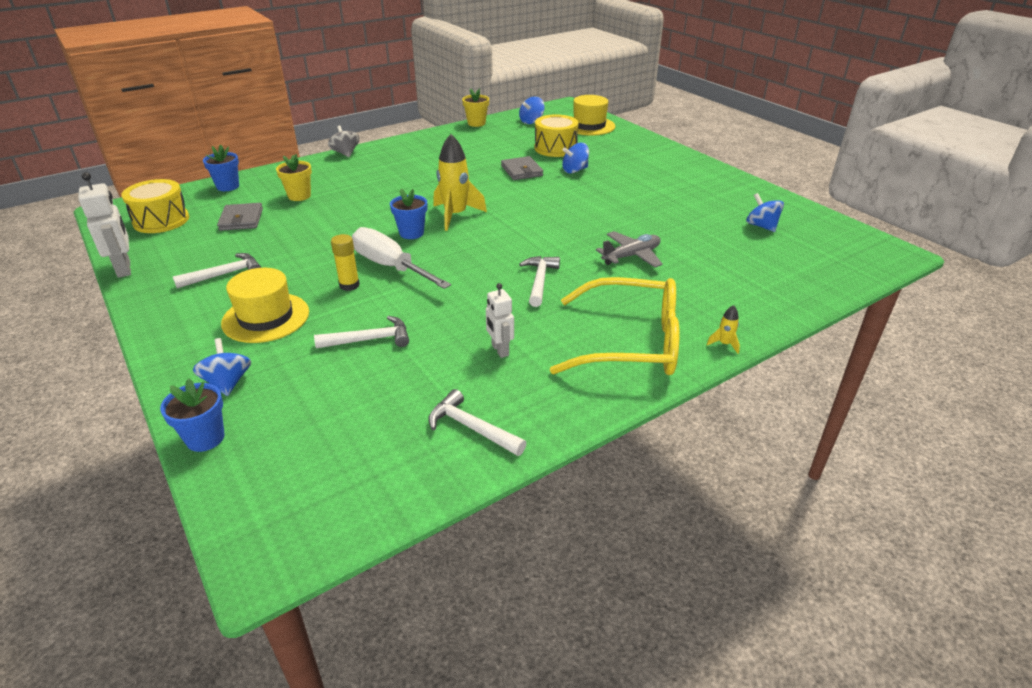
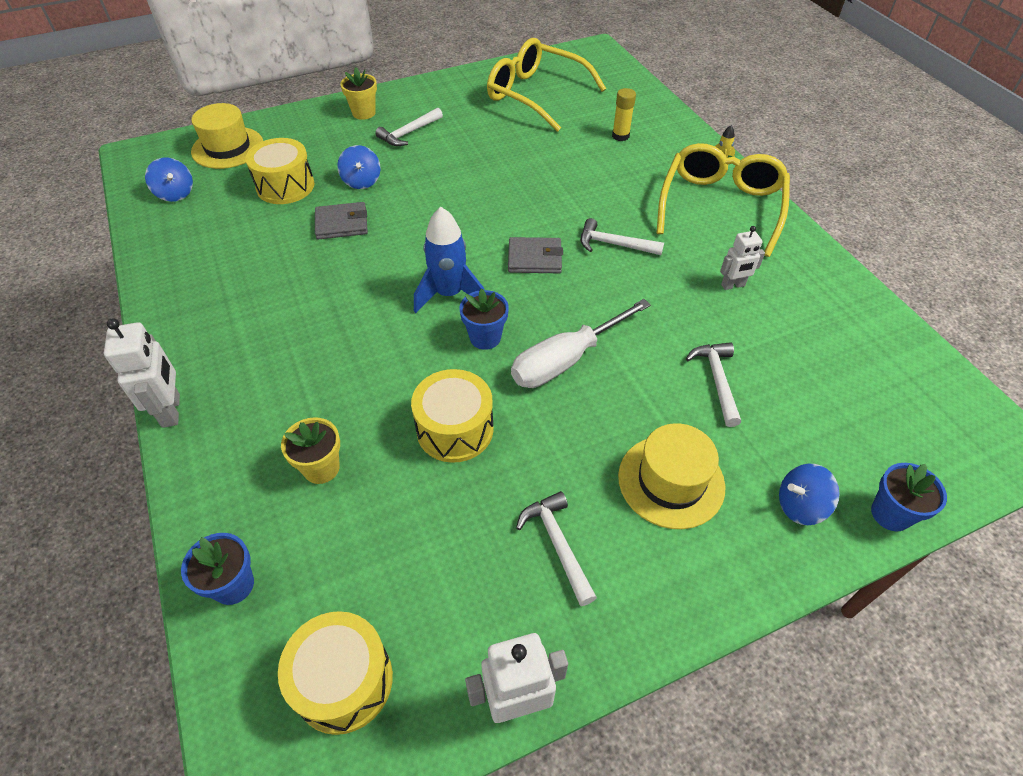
camera: 80 degrees left, 15 degrees up
(241, 219) = (382, 544): grey wallet -> grey wallet (534, 258)
(325, 231) = (455, 429): none -> yellow drum
(345, 153) = (172, 410): grey spinning top -> white robot
(349, 285) = (604, 399): yellow glue stick -> yellow glue stick (620, 136)
(455, 215) = (449, 294): yellow rocket -> blue rocket
(471, 428) = (843, 314): white hammer -> white hammer (409, 133)
(476, 123) = (143, 247): yellow flower pot -> yellow flower pot (364, 113)
(631, 256) = (576, 178): grey plane -> none
(761, 226) = (536, 95): blue spinning top -> yellow glasses

